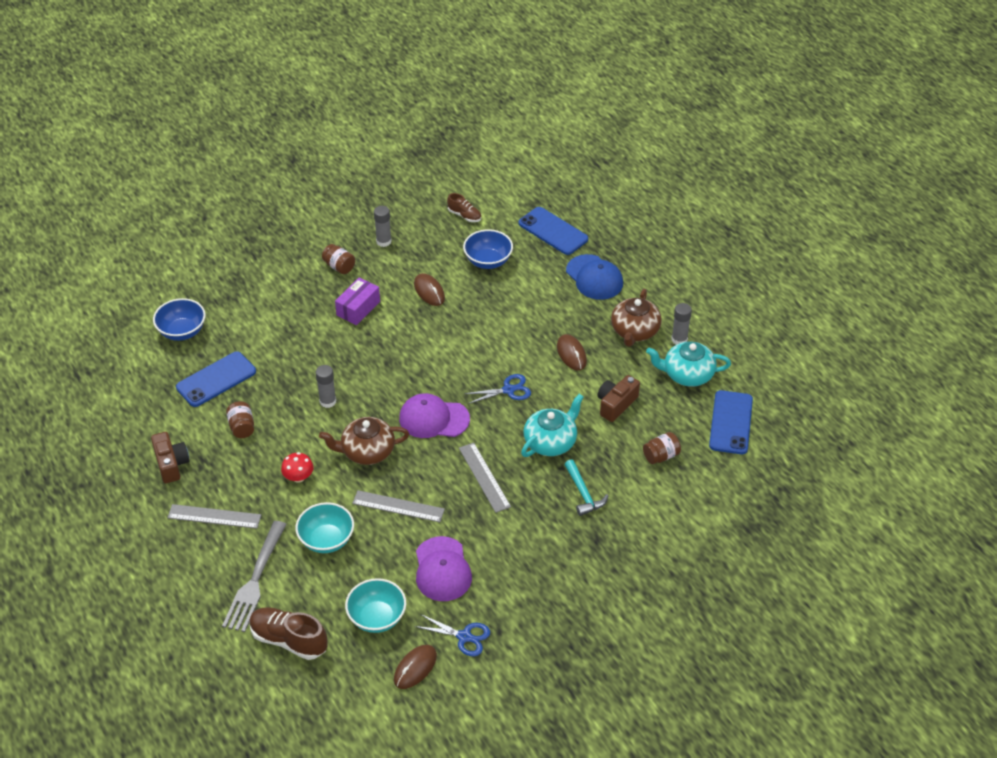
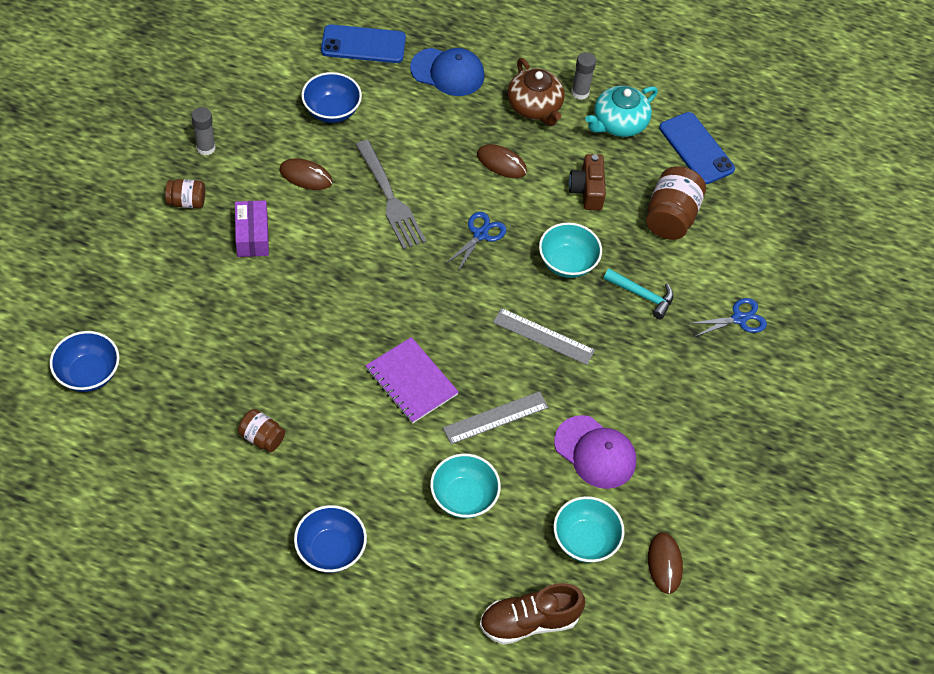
camera: 45 degrees left, 10 degrees up
(171, 464) = (228, 525): brown camera -> none
(214, 516) = (330, 550): grey ruler -> blue bowl
(216, 379) = (181, 404): blue phone -> none
(255, 580) = (437, 586): grey fork -> grey fork (390, 198)
(298, 477) = (372, 452): red mushroom -> none
(328, 401) = (321, 354): grey glue stick -> none
(367, 451) = (411, 381): brown teapot -> purple notebook
(433, 419) = (441, 307): purple cap -> none
(464, 215) = (261, 74): brown shoe -> none
(464, 637) = (676, 503): blue scissors -> blue scissors (739, 319)
(551, 442) = (567, 263): turquoise teapot -> turquoise bowl
(661, 456) = (671, 217): brown jar -> brown jar, size x1.76

